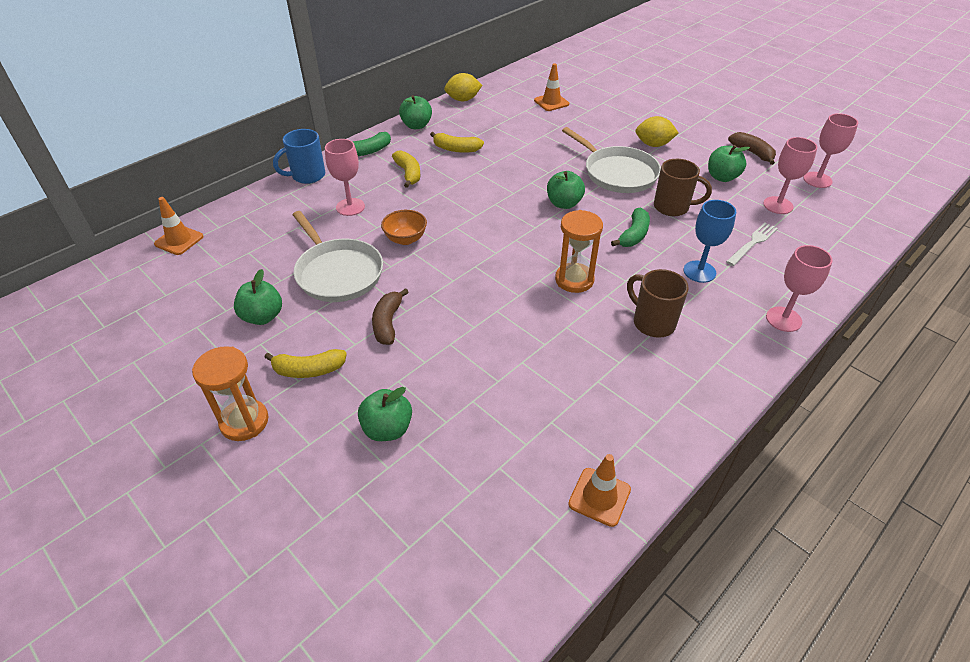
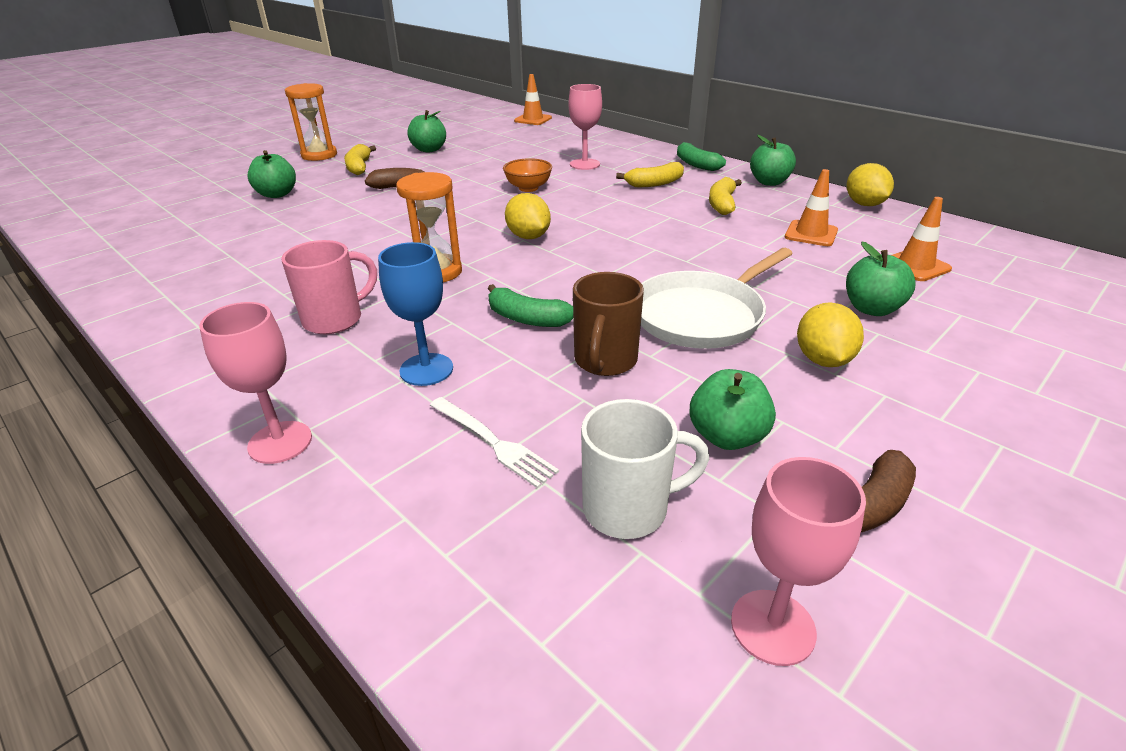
camera: 90 degrees right, 10 degrees down
(307, 176) = (637, 146): blue mug -> none
(338, 273) = (479, 167): white pan -> none
(511, 237) = (528, 237): none -> yellow lemon
(564, 203) = (604, 269): green apple -> green apple (871, 309)
(599, 497) = (125, 275): orange traffic cone -> orange traffic cone (811, 234)
(652, 322) = (335, 319): brown mug -> pink mug
(778, 205) = (629, 508): pink goblet -> white mug

